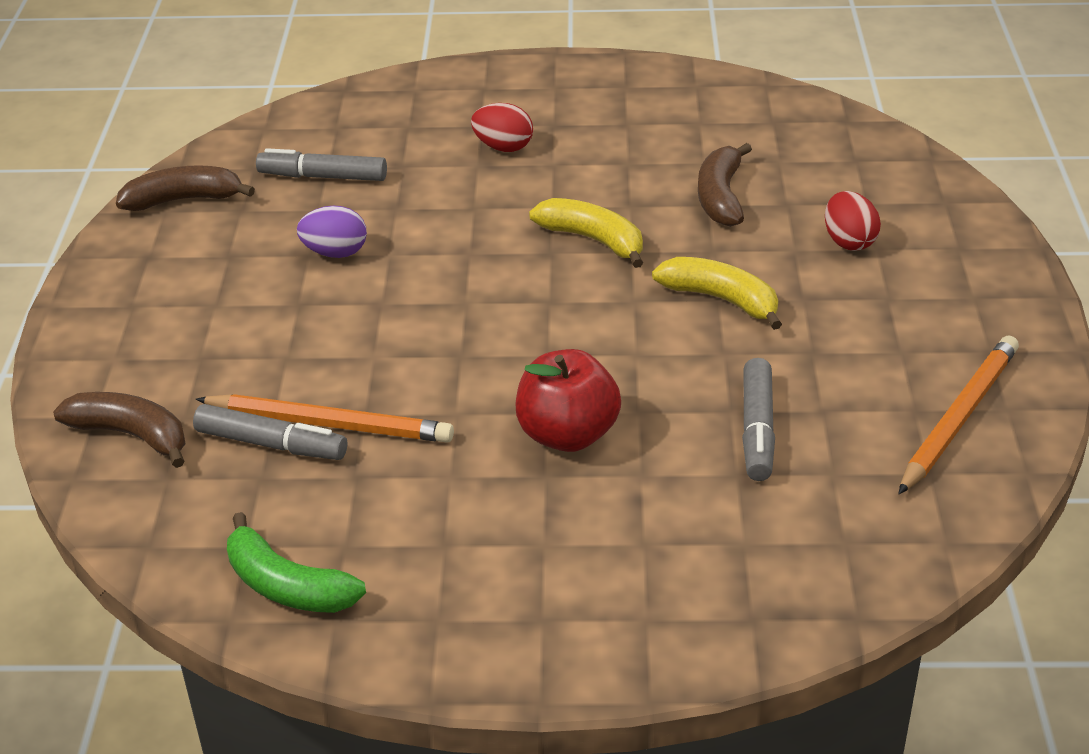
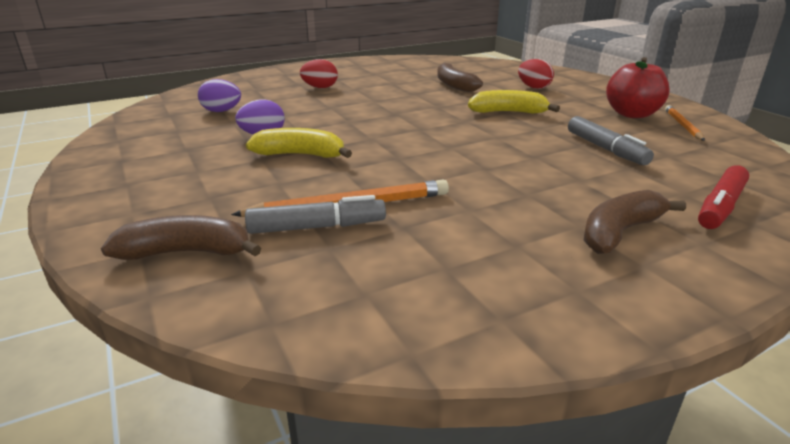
camera: 30 degrees left, 10 degrees down
(183, 200) = (129, 133): brown banana -> brown banana (619, 232)
(287, 586) = (433, 309): green banana -> none
(323, 177) = (221, 111): grey marker -> purple egg
(567, 435) = (512, 174): red apple -> red apple (632, 114)
(593, 240) = (412, 106): yellow banana -> yellow banana (300, 155)
(754, 581) = (720, 206): none -> red marker
(959, 417) = (682, 125): orange pencil -> orange pencil, size x0.62

